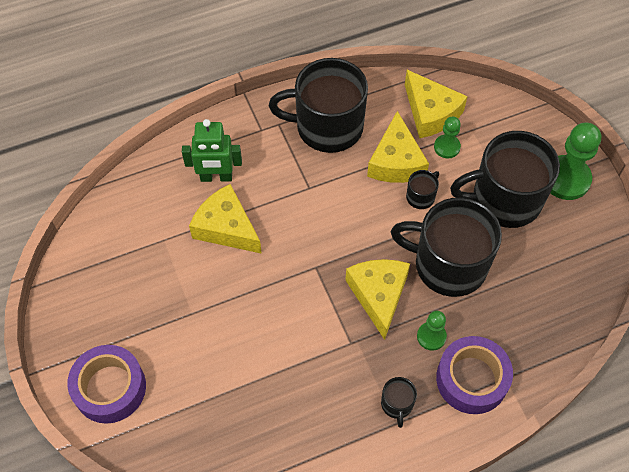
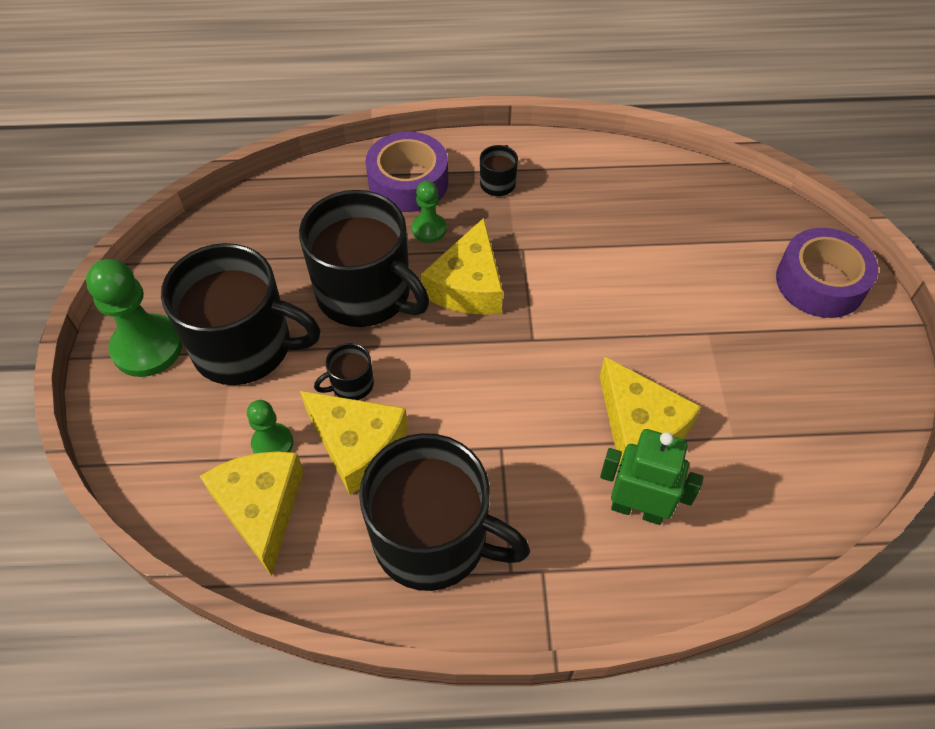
camera: 160 degrees left, 5 degrees down
(396, 161) = (357, 445): yellow cheese -> yellow cheese turned 105 degrees clockwise

